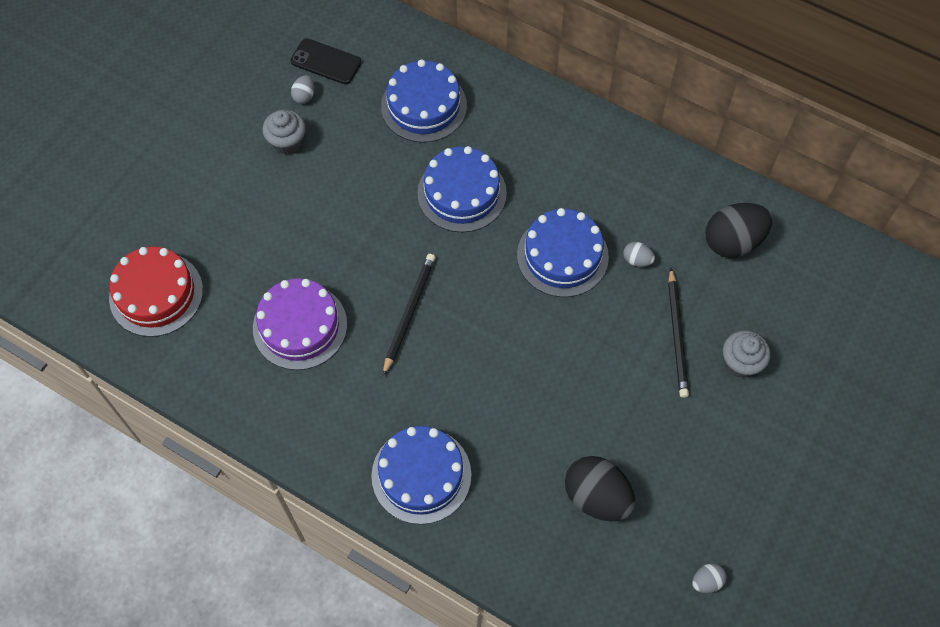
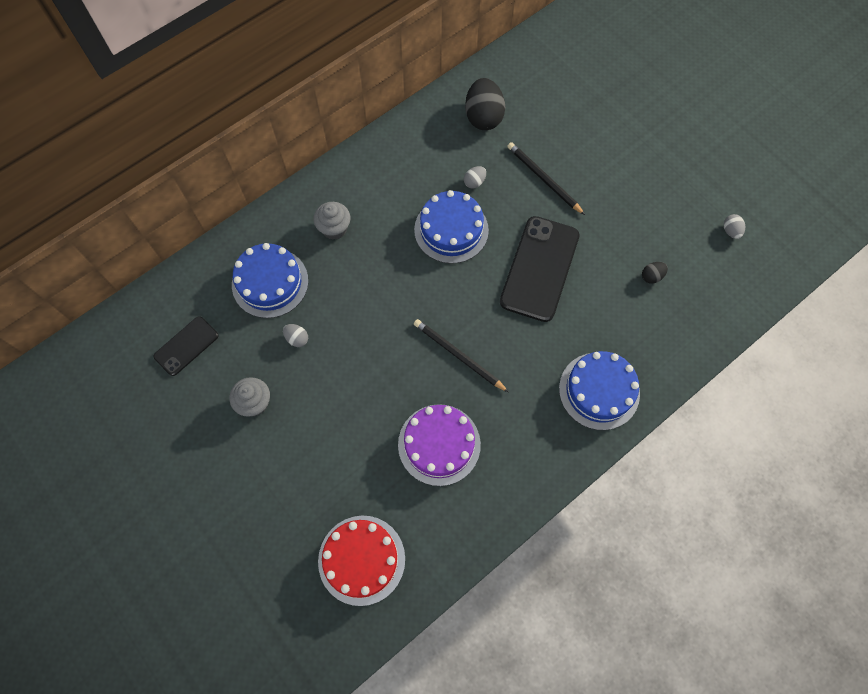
camera: 70 degrees left, 5 degrees up
(304, 96) = (213, 375): grey egg -> grey egg (297, 339)
(462, 193) = (366, 281): blue cake -> none
(552, 365) = (539, 268): none -> black phone
(597, 497) = (651, 276): black egg -> black egg, size x0.47
(677, 335) = (544, 179): black pencil -> black pencil turned 150 degrees counterclockwise
(740, 363) = (579, 149): grey cupcake -> grey cupcake (334, 228)

